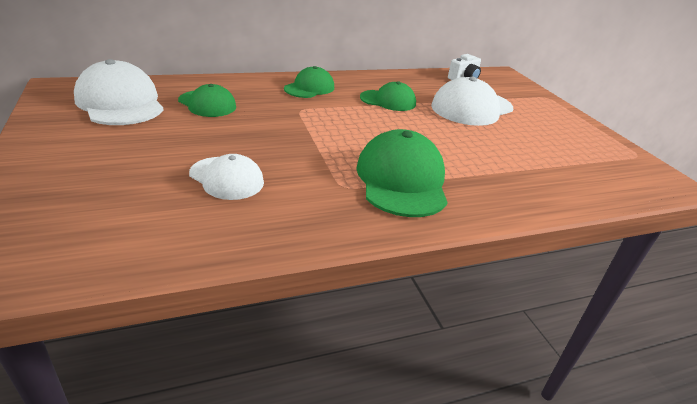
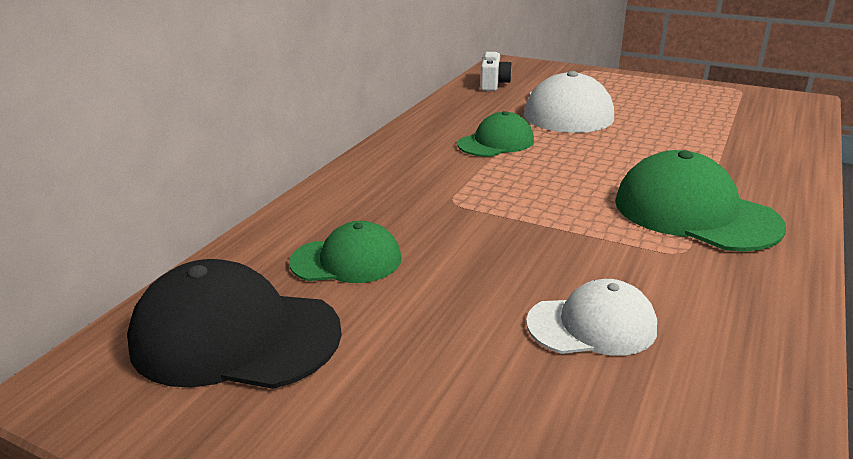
camera: 40 degrees left, 5 degrees down
(120, 102) = (235, 336): white cap -> black cap
(309, 88) = (397, 172): green cap -> none

